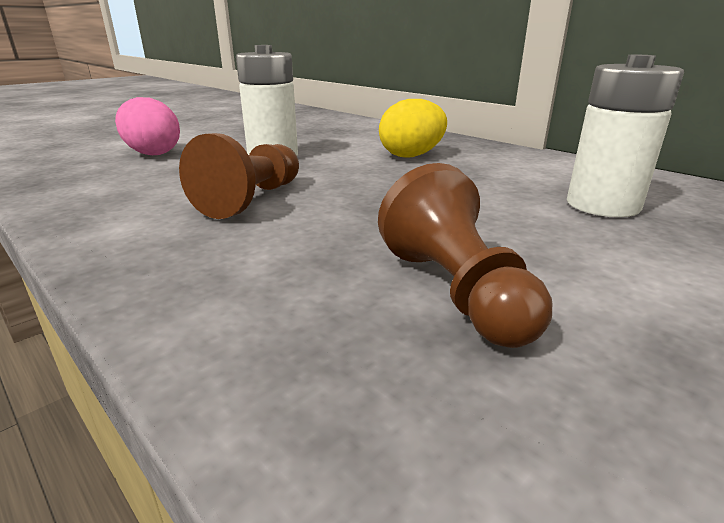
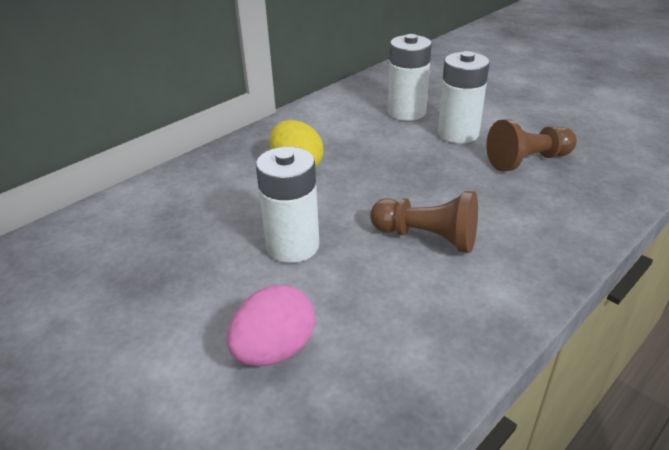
camera: 90 degrees left, 10 degrees up
(546, 237) = (458, 133): none -> white battery

